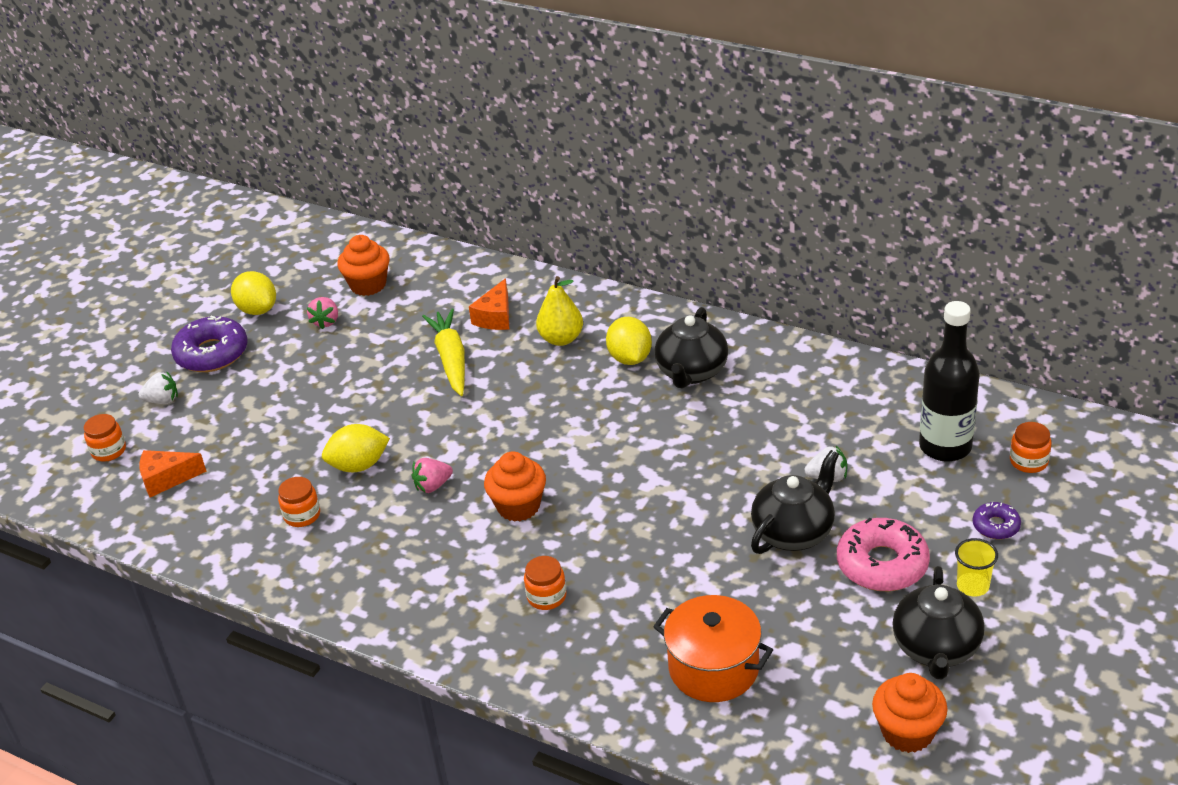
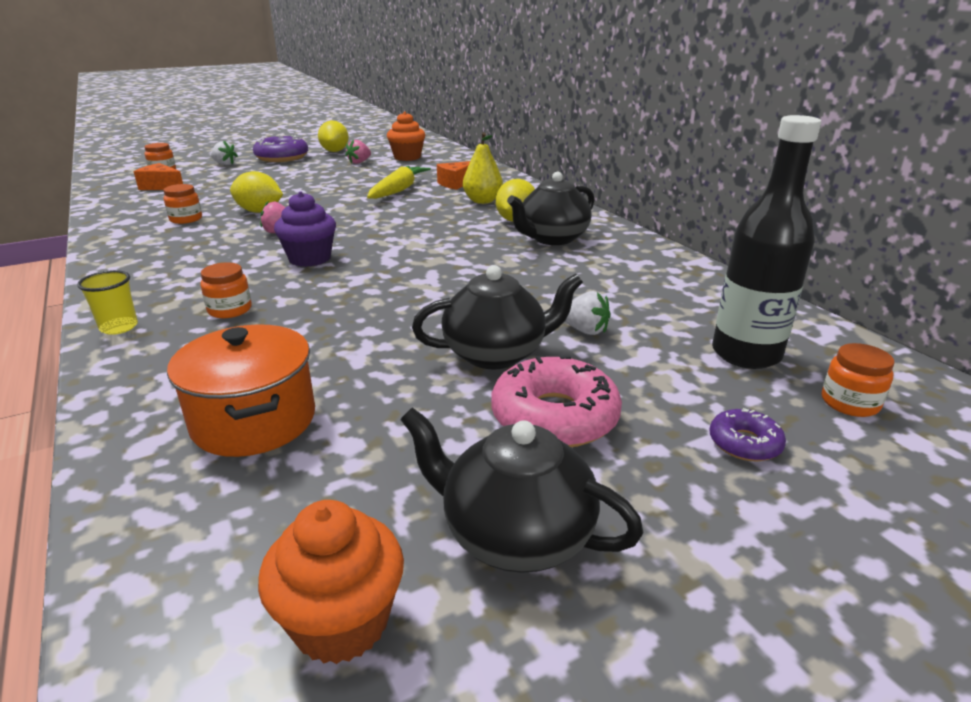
camera: 30 degrees right, 10 degrees down
(518, 506) = (310, 258): orange cupcake -> purple cupcake
(936, 648) = (515, 535): black teapot -> black teapot turned 75 degrees clockwise
(972, 586) = (647, 490): yellow cup -> yellow cup (119, 327)

